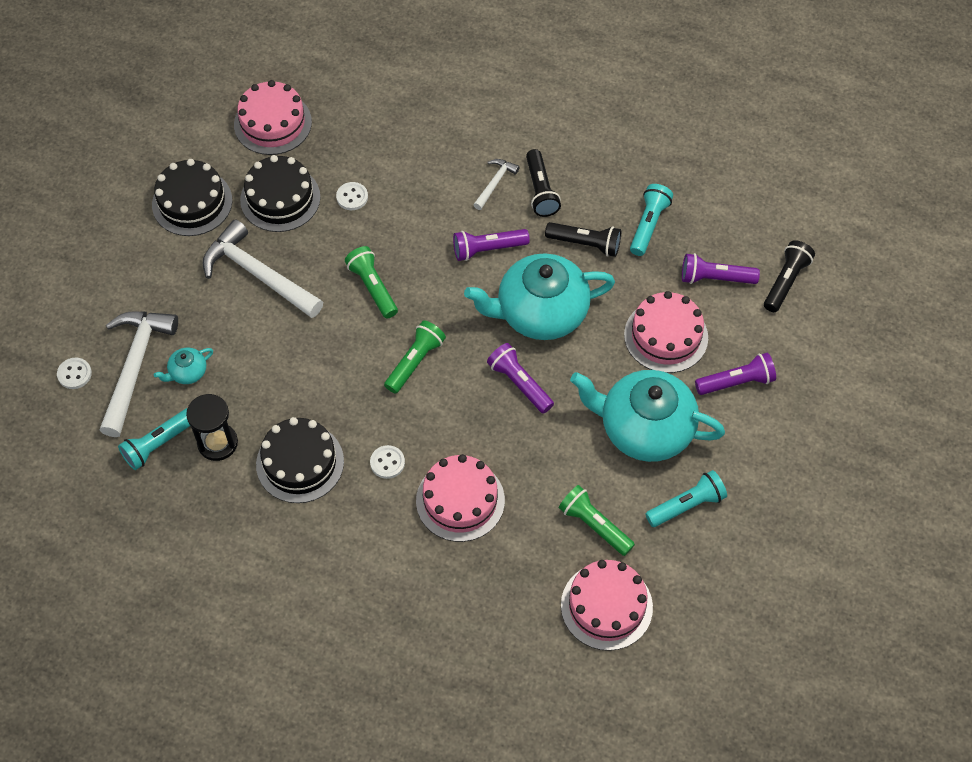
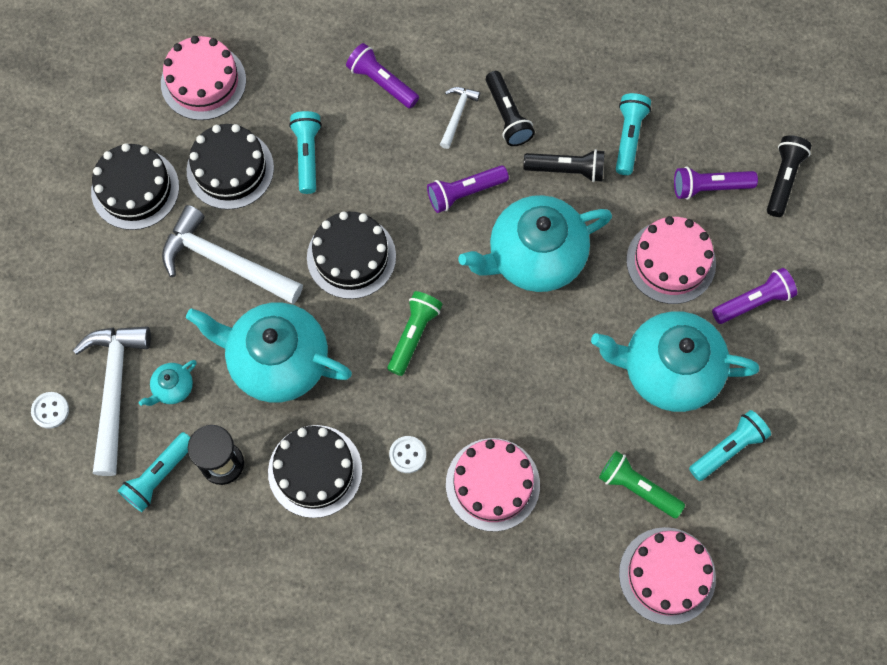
camera: 10 degrees left, 10 degrees up
(286, 364) = (277, 361): none -> turquoise teapot
(352, 197) = (307, 155): white button -> turquoise flashlight
(373, 287) = (351, 257): green flashlight -> black cake
(519, 383) = (528, 341): purple flashlight -> purple flashlight (382, 82)

